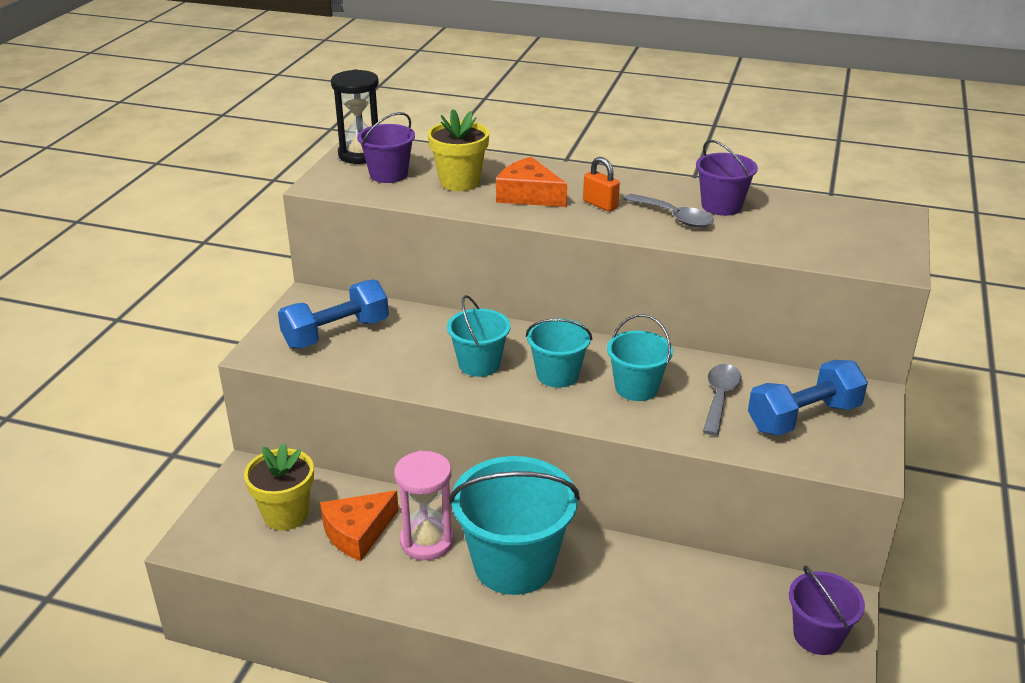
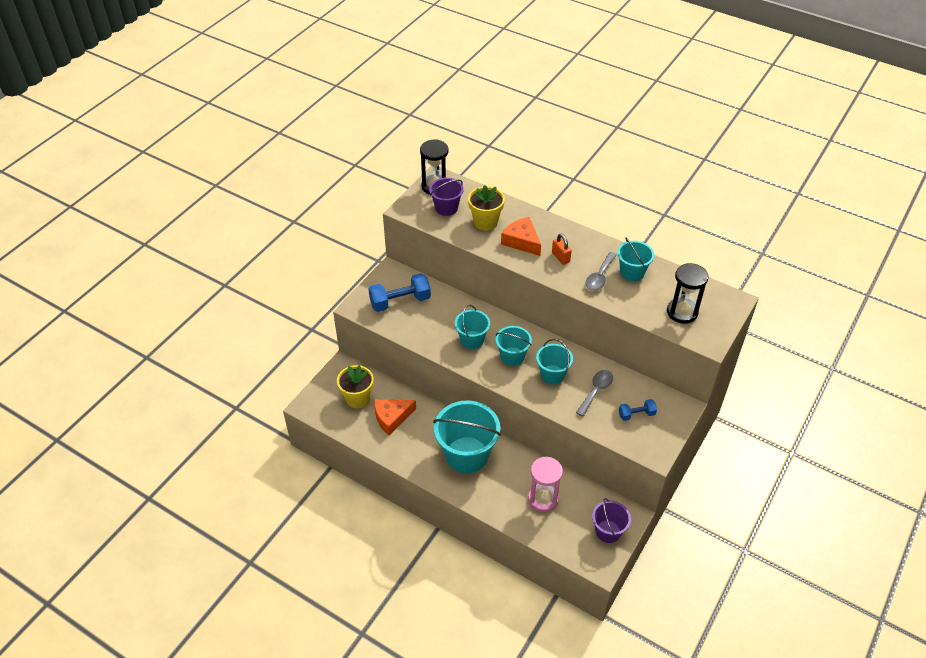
camera: 15 degrees right, 15 degrees up
(427, 541) = (426, 431): pink hourglass -> pink hourglass (543, 499)
(674, 217) = (599, 277): grey spoon -> grey spoon turned 60 degrees clockwise
(721, 206) = (632, 272): purple bucket -> turquoise bucket
(803, 417) = (636, 414): blue dumbbell -> blue dumbbell, size x0.55
(828, 239) = (682, 312): none -> black hourglass

